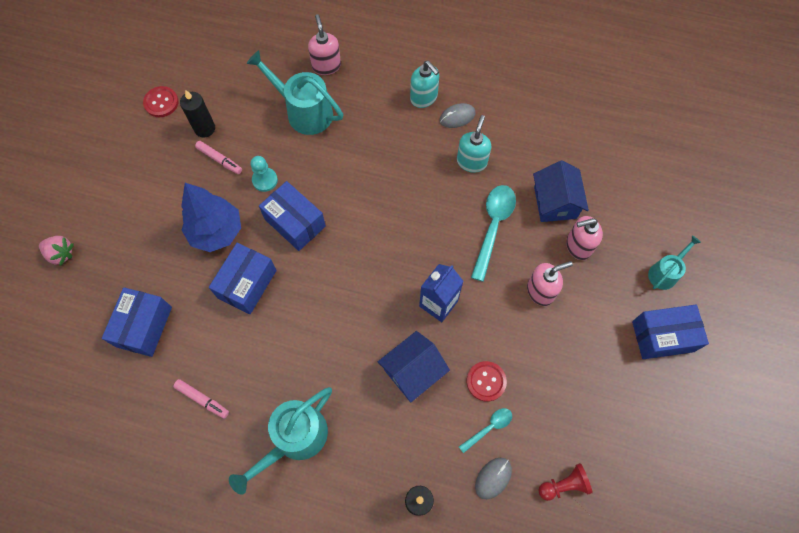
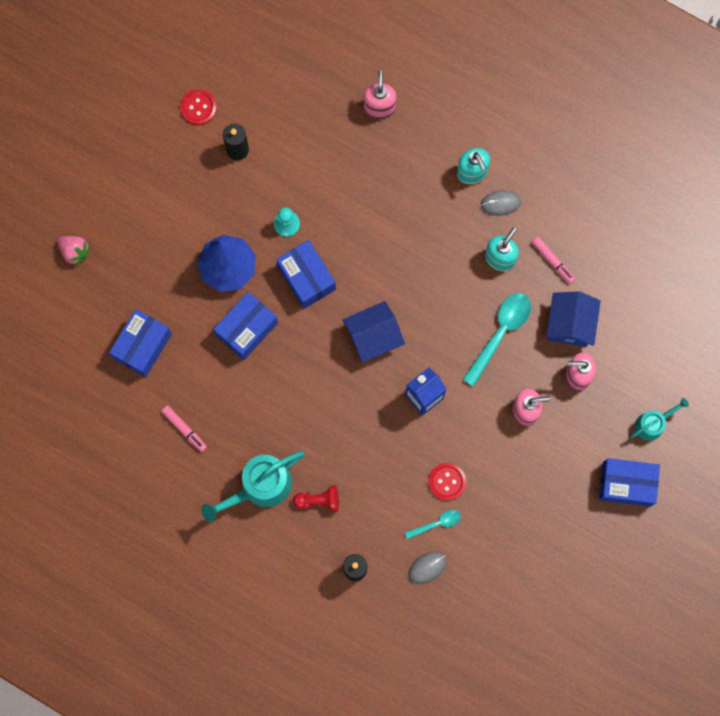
camera: 15 degrees right, 10 degrees up
(219, 160) = (246, 189): pink marker -> pink marker (553, 261)
(304, 112) = (343, 156): turquoise watering can -> none
(413, 371) = (382, 454): blue house -> blue house (373, 336)
(564, 485) = (488, 590): red pawn -> red pawn (318, 500)

